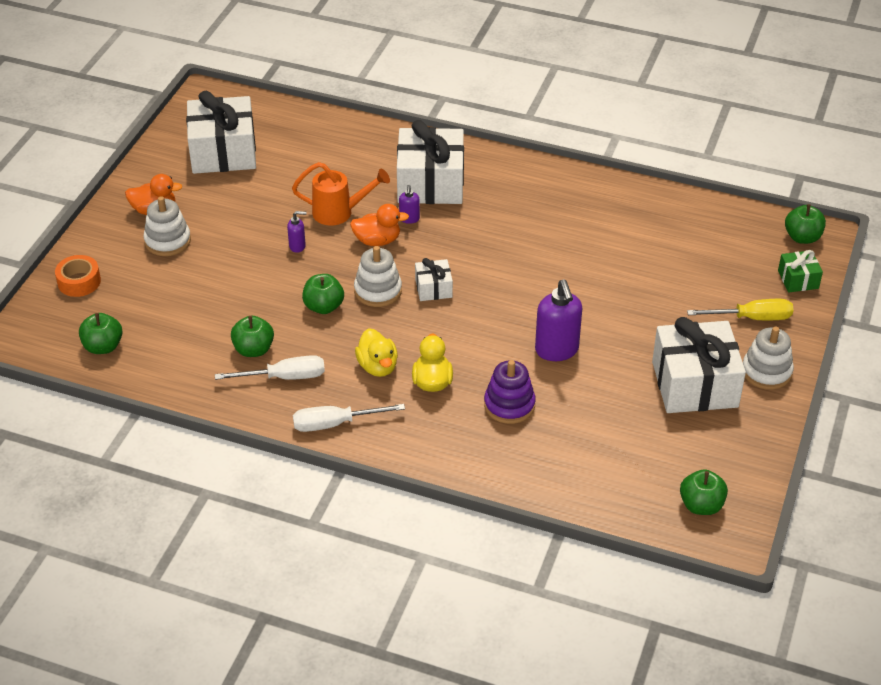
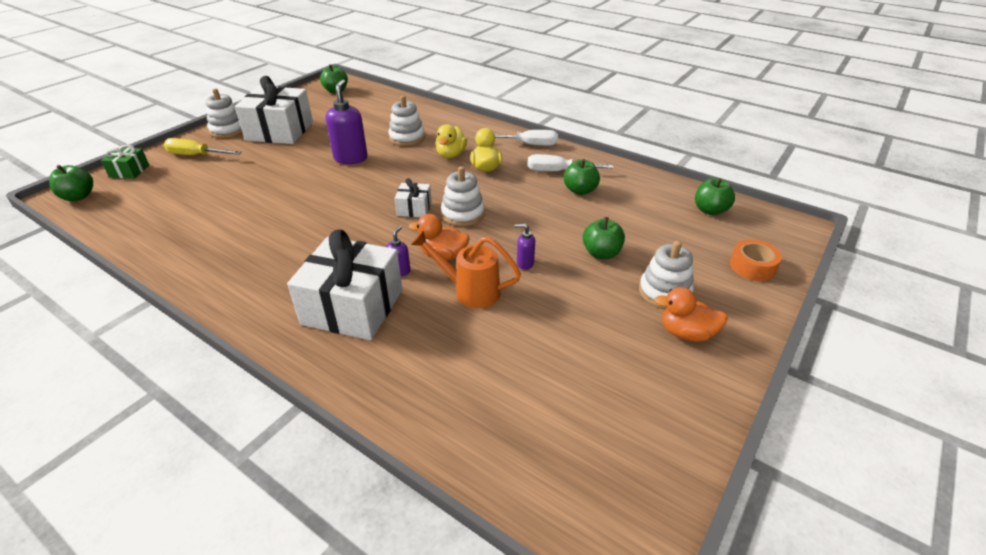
camera: 165 degrees left, 5 degrees down
(223, 152) = (598, 408): white gift -> none
(323, 307) = (514, 210): green apple -> green apple (601, 253)
(509, 405) = (407, 138): purple stacking toy -> white stacking toy

